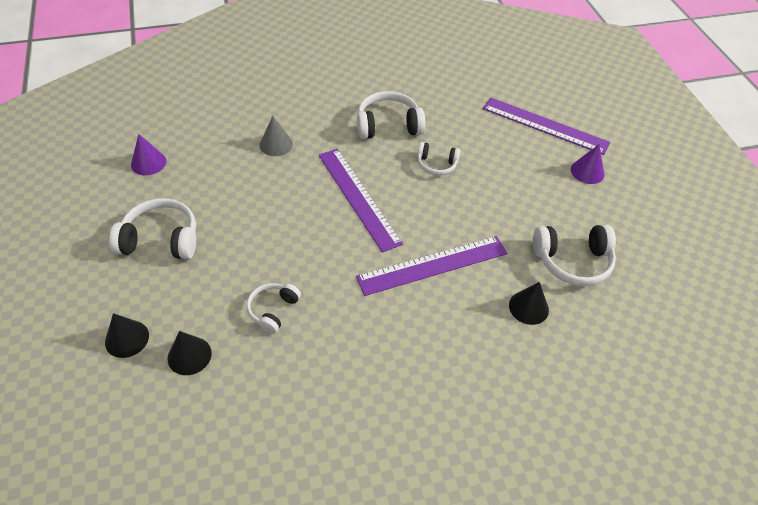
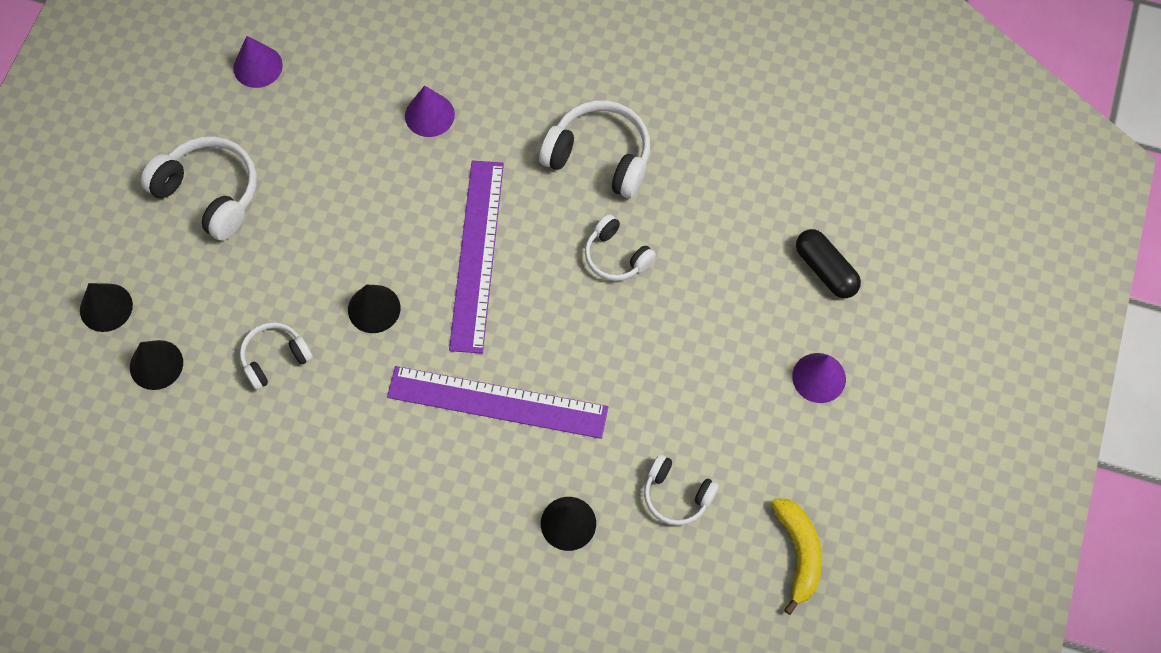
camera: 35 degrees right, 15 degrees up
(276, 144) = (429, 115): grey cone -> purple cone
(317, 252) = (374, 308): none -> black cone
(545, 125) = (825, 270): purple ruler -> black capsule
(572, 261) = (676, 495): white headphones -> white headphones, size x0.61
(658, 256) = (798, 553): none -> yellow banana

